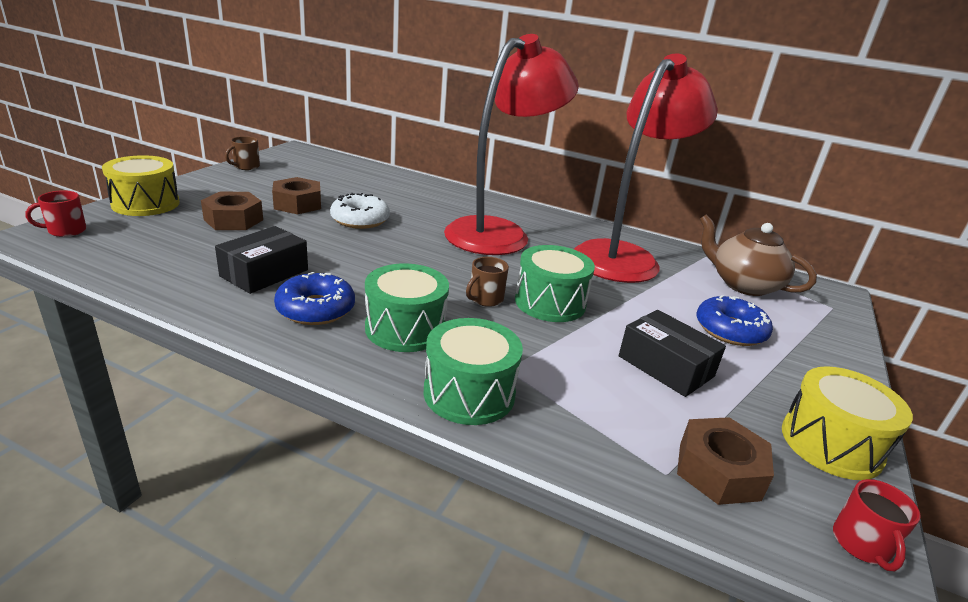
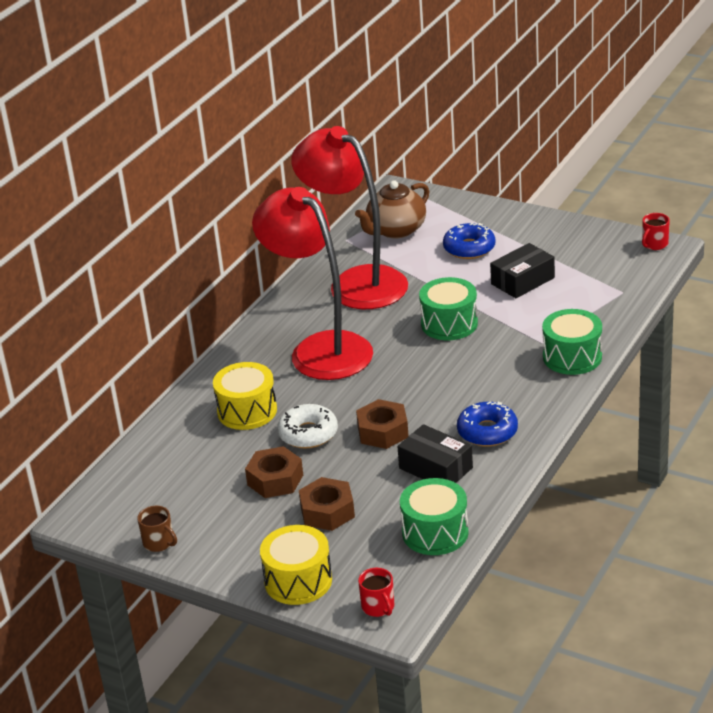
camera: 80 degrees left, 5 degrees up
(405, 328) = (504, 387): green drum -> green drum (435, 532)
(485, 299) = (451, 354): brown mug -> none
(718, 471) = (616, 276): brown nut -> brown nut (383, 432)
(831, 444) = (584, 235): yellow drum -> yellow drum (247, 411)
(861, 544) = (654, 244): red mug -> red mug turned 120 degrees clockwise

